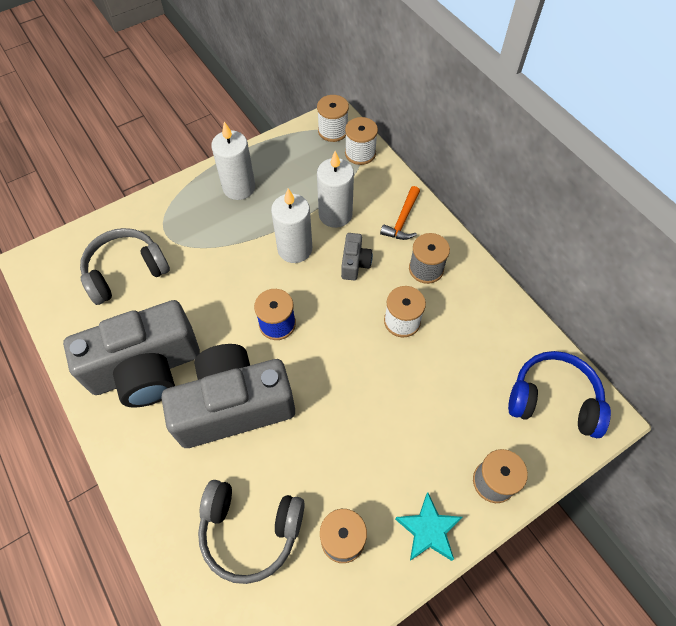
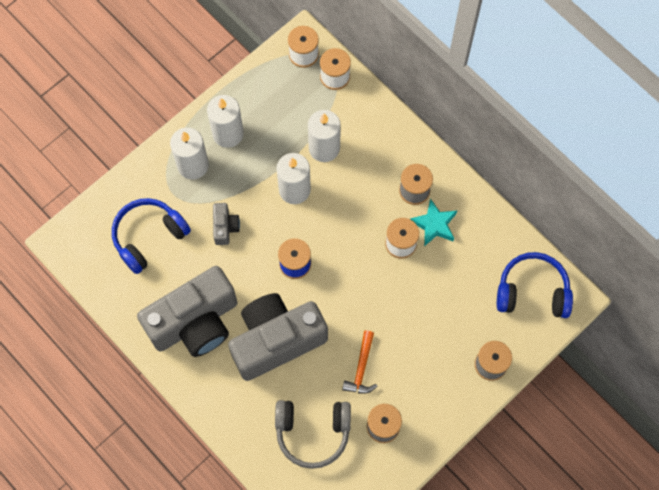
camera: 10 degrees left, 10 degrees up
(126, 271) = (149, 237): grey headphones -> blue headphones
(194, 211) = (193, 165): none -> white candle
(355, 263) = (351, 195): grey camera -> grey camera (225, 227)
(402, 220) = (386, 144): orange hammer -> orange hammer (361, 368)
(428, 530) = (445, 409): turquoise star -> turquoise star (434, 225)

